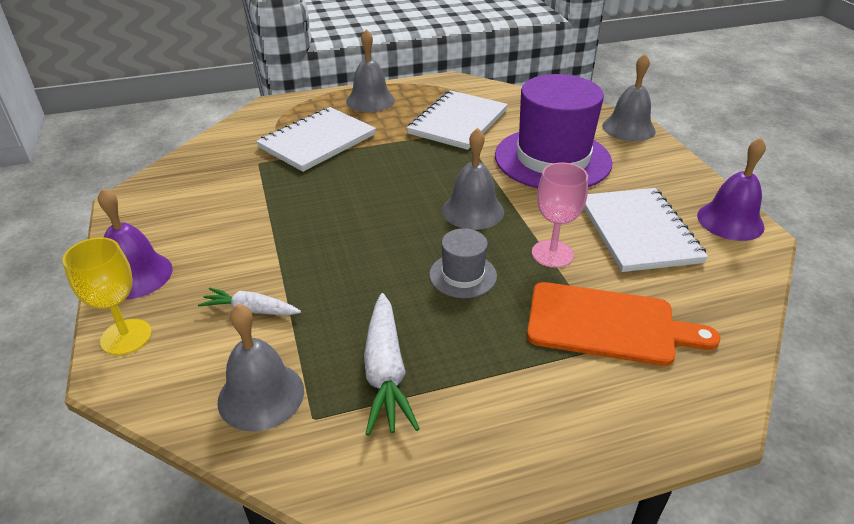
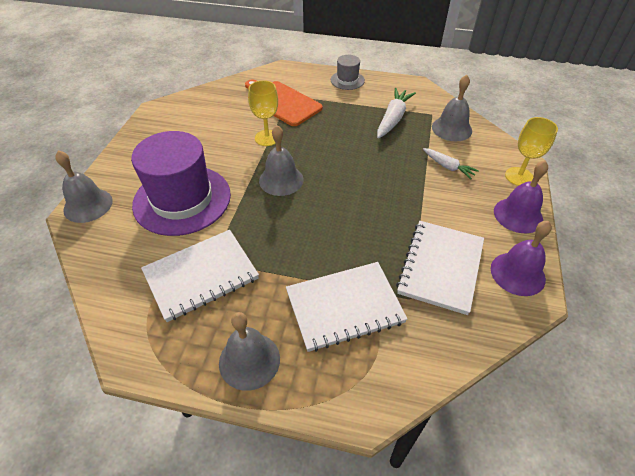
camera: 150 degrees left, 10 degrees up
(463, 275) = (324, 144): grey hat -> grey hat (347, 80)
(552, 254) = (267, 138): pink goblet -> yellow goblet
(638, 231) = (208, 132): white notebook -> white notebook (440, 267)
(730, 221) = (154, 119): purple bell -> purple bell (517, 273)

